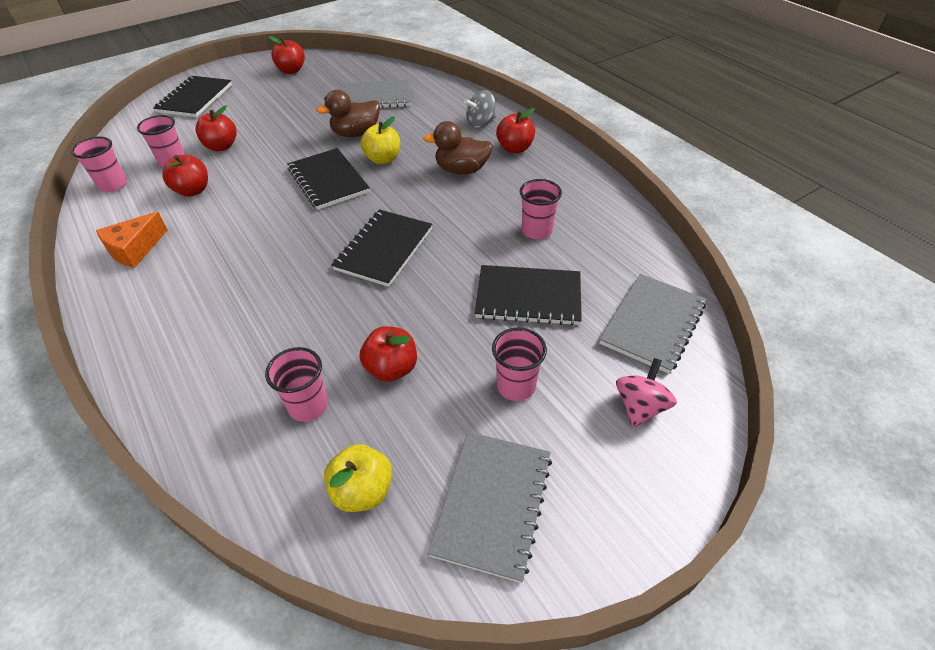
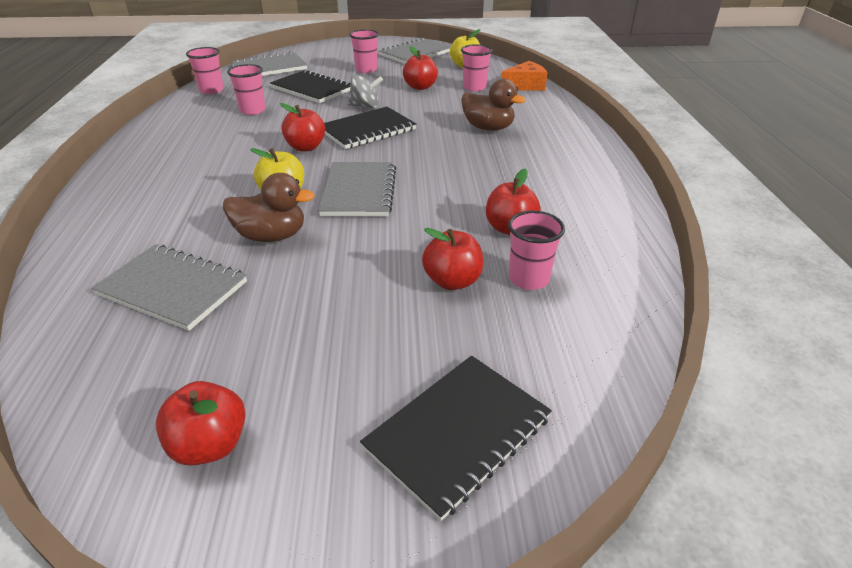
camera: 150 degrees left, 10 degrees down
(113, 185) = (614, 271): pink cup -> pink cup (211, 90)
(135, 249) = (579, 188): orange cheese -> orange cheese (525, 86)
(328, 180) = (359, 191): black notebook -> grey notebook
(462, 170) = (231, 161): brown duck -> brown duck (488, 128)
(480, 123) = (130, 199): grey spinning top -> grey spinning top (365, 106)
(515, 148) = (155, 163): red apple -> red apple (305, 147)
(640, 406) = (323, 55): pink spinning top -> none

